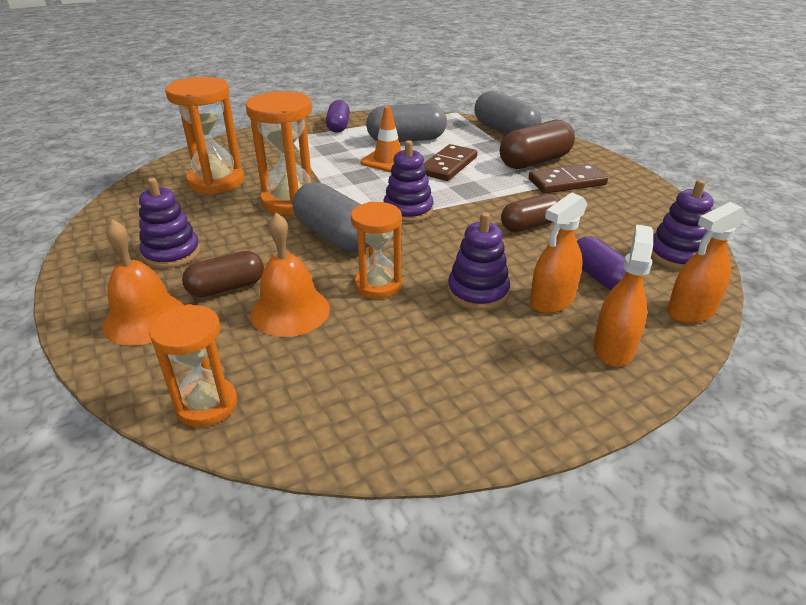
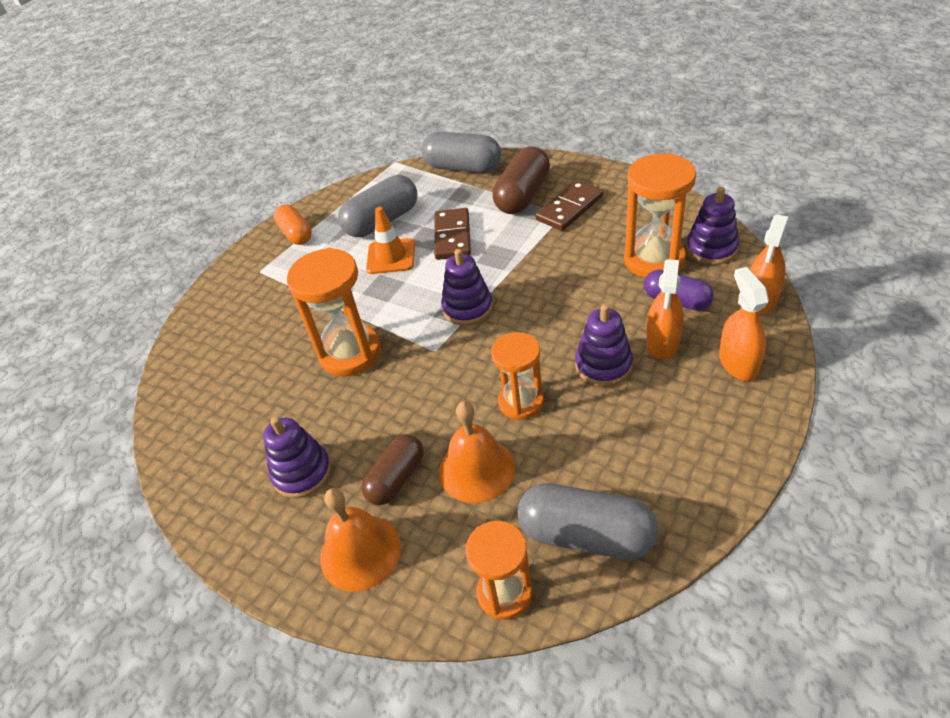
camera: 25 degrees left, 10 degrees up
(216, 182) = (247, 367): orange hourglass -> orange hourglass (654, 260)
(335, 236) = (433, 371): grey capsule -> grey capsule (586, 535)
(338, 126) = (296, 234): purple capsule -> orange capsule
(530, 225) = (581, 273): brown capsule -> none

